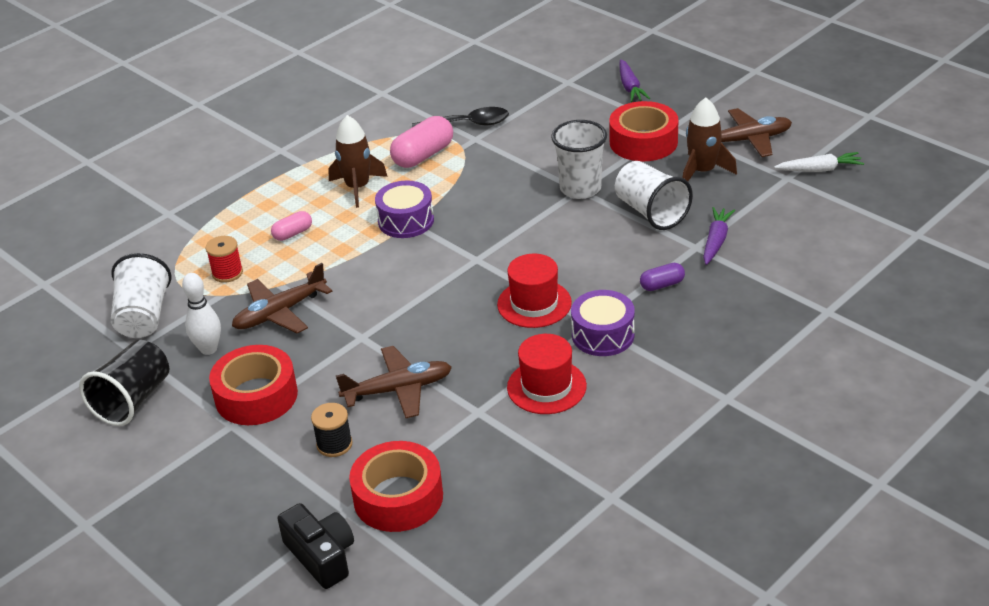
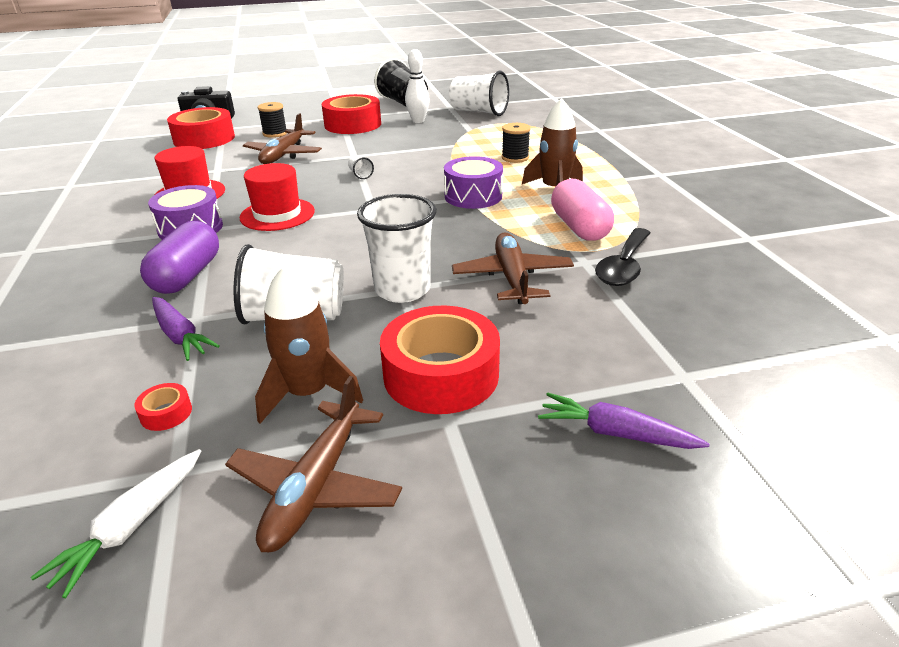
camera: 120 degrees right, 5 degrees down
(227, 273) = (493, 134): red spool -> none
(280, 312) = (422, 140): brown plane -> brown plane (512, 278)
(293, 233) = (515, 158): pink capsule -> black spool
(409, 305) = (360, 175): none -> white cup
(662, 285) = (187, 276): purple capsule -> purple capsule, size x1.80
(766, 203) = (166, 413): none -> red tape

